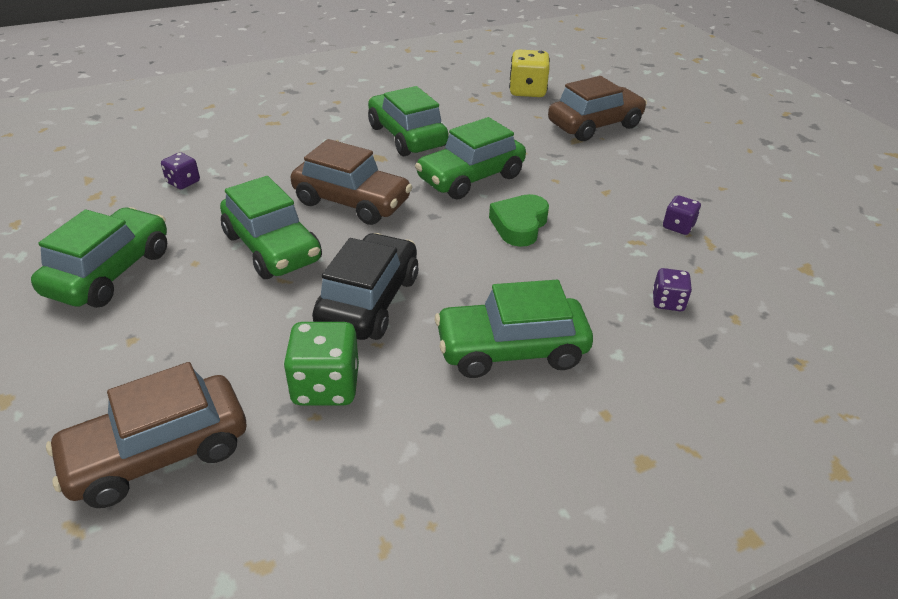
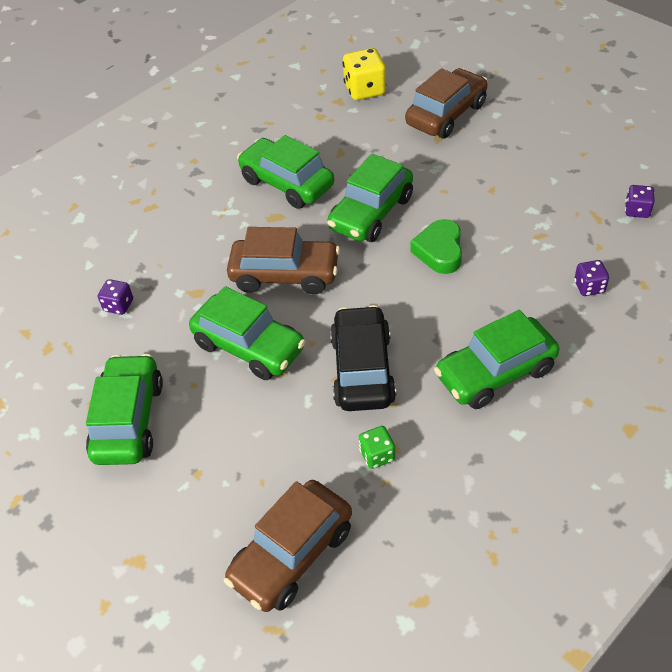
camera: 15 degrees left, 10 degrees up
(326, 386) = (377, 455): green dice -> green dice, size x0.58
(678, 227) = (565, 208): purple dice -> purple dice (637, 210)

